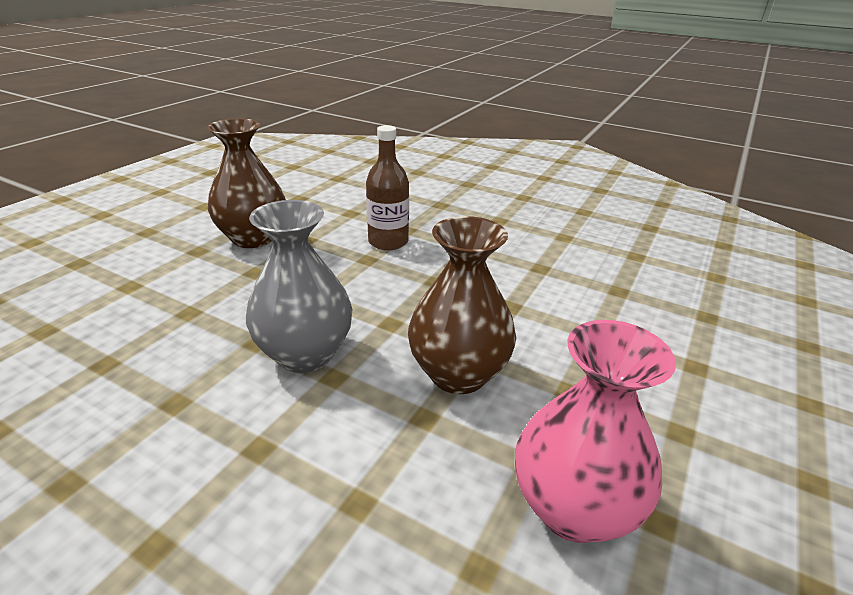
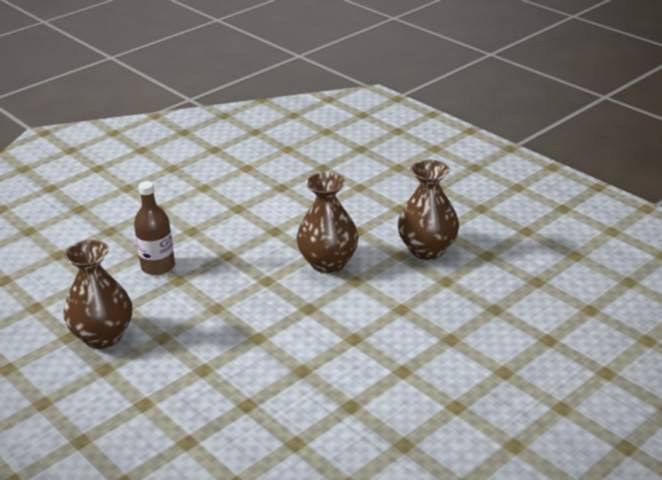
camera: 70 degrees left, 0 degrees up
(305, 354) = (281, 317): grey vase -> none
(573, 508) = (427, 250): pink vase -> brown vase

